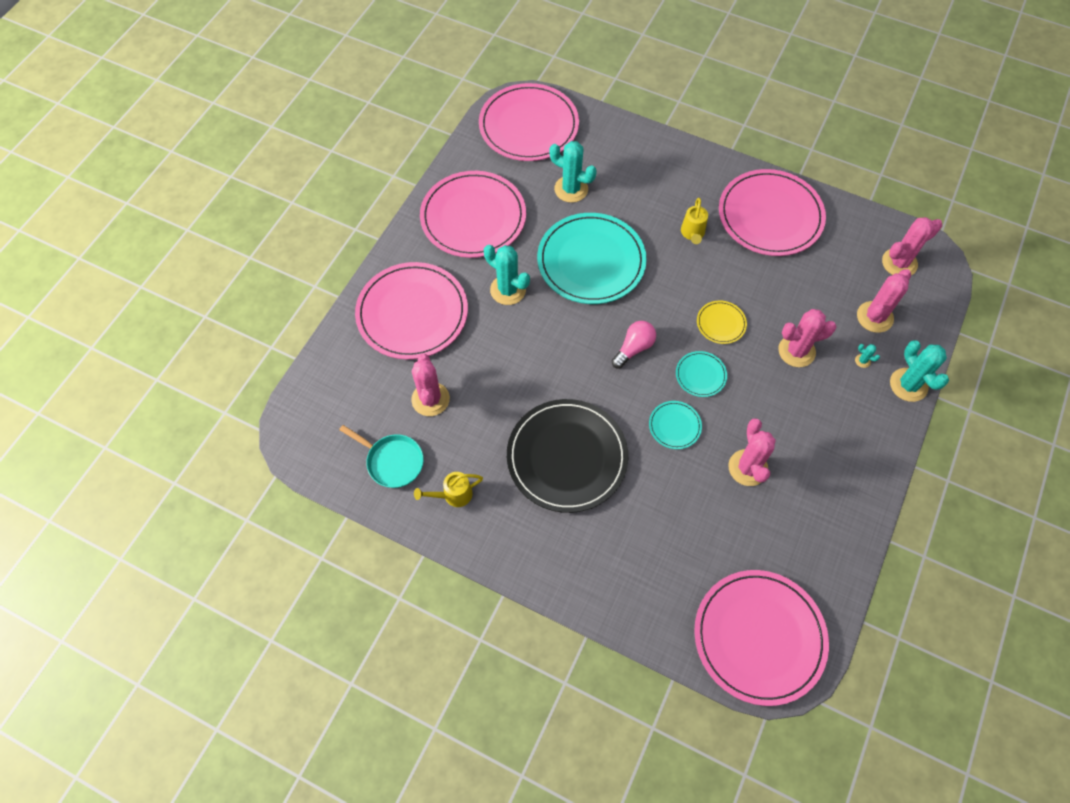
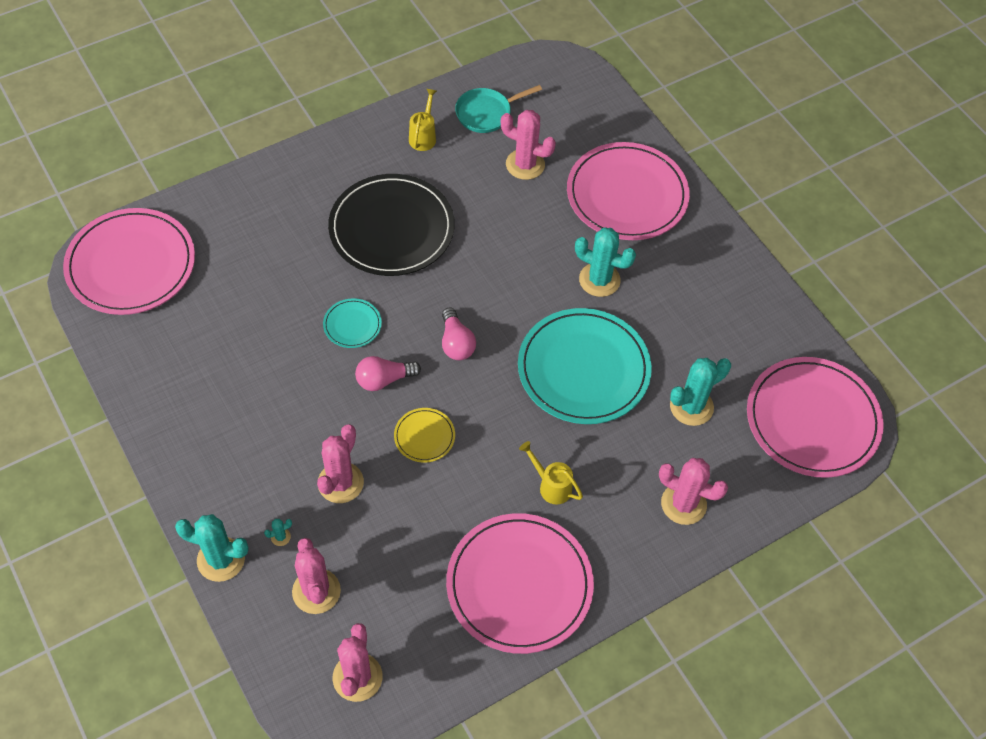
camera: 120 degrees right, 5 degrees down
(473, 217) = (711, 299): pink plate -> none
(508, 290) = (599, 280): turquoise cactus -> turquoise cactus turned 45 degrees clockwise
(700, 375) = (384, 379): turquoise plate -> pink light bulb
(747, 468) = (266, 354): pink cactus -> pink cactus (683, 504)

